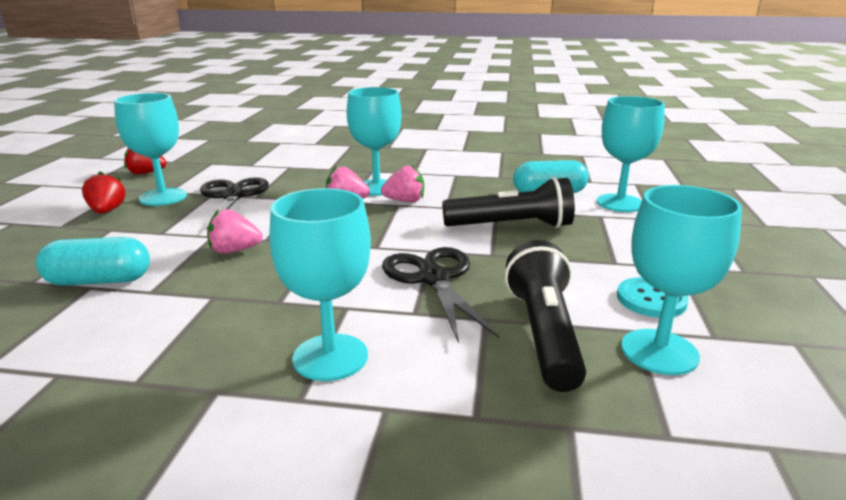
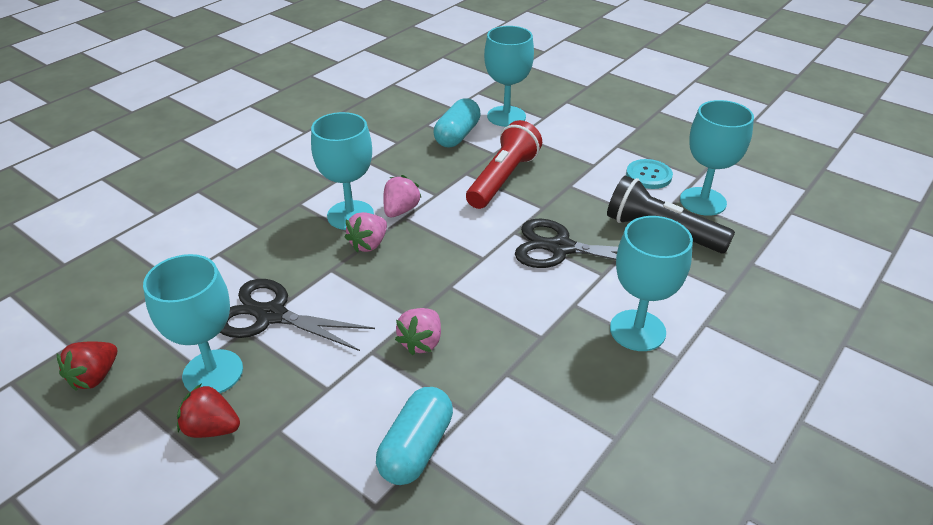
camera: 60 degrees left, 15 degrees up
(511, 226) = (503, 179): black flashlight -> red flashlight

